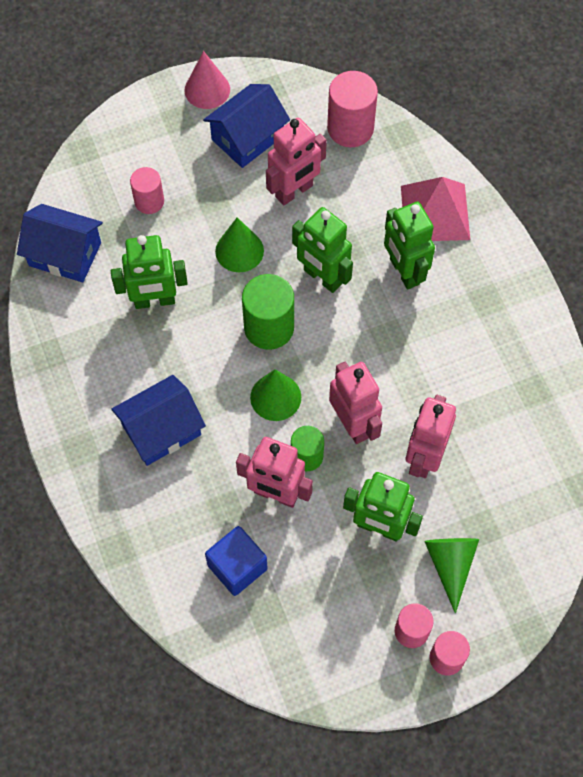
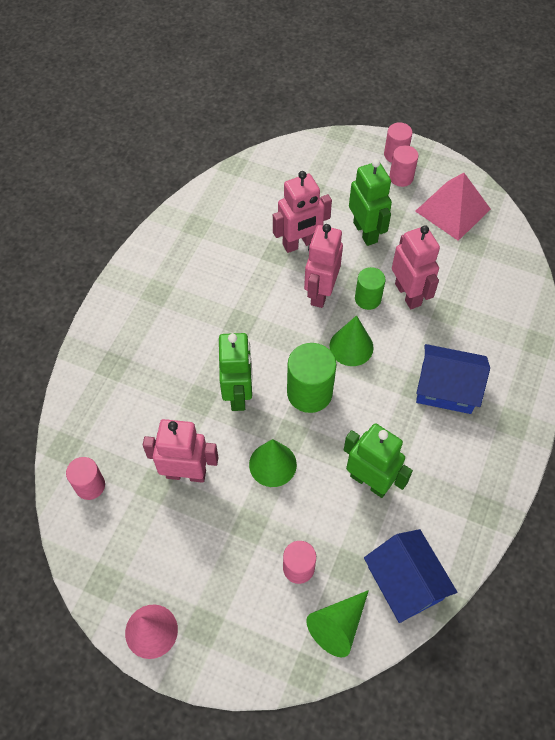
camera: 135 degrees left, 5 degrees down
(237, 567) = (469, 277): blue cube -> none
(247, 137) = (169, 552): blue house -> none
(350, 128) = (90, 485): pink cylinder -> pink cylinder, size x0.62
(404, 272) = (183, 351): green robot -> none
(435, 212) = (115, 371): pink pyramid -> pink pyramid (453, 210)
(450, 565) = (346, 187): green cone -> green cone (338, 625)

